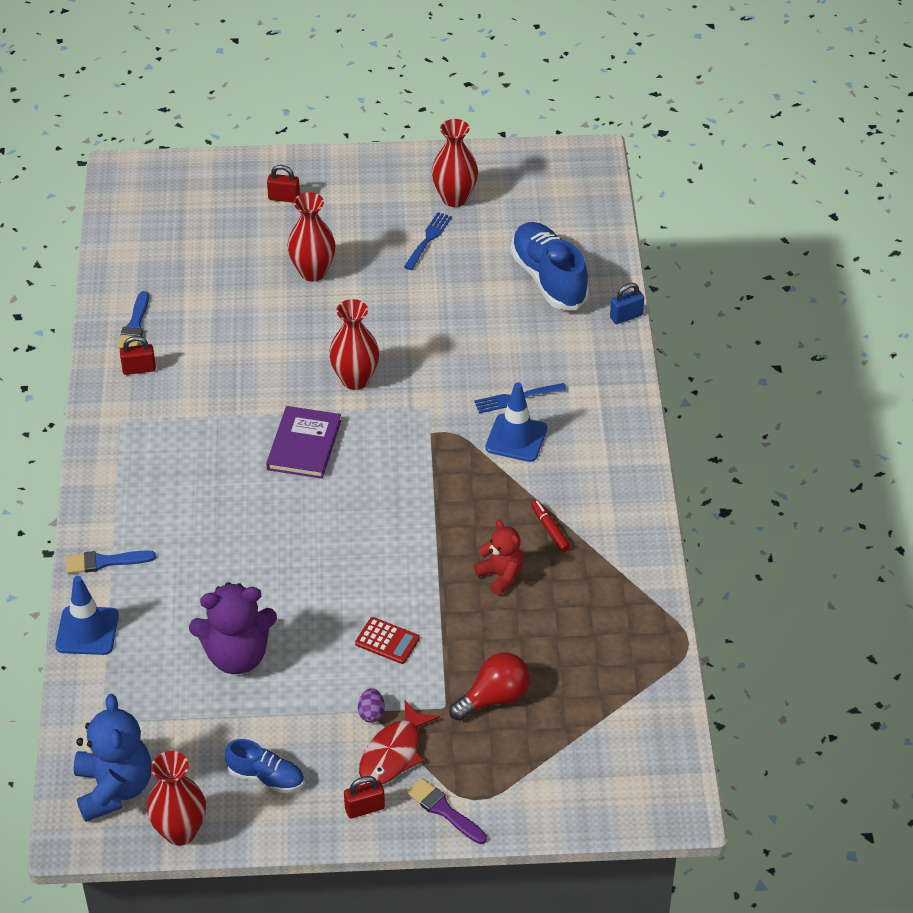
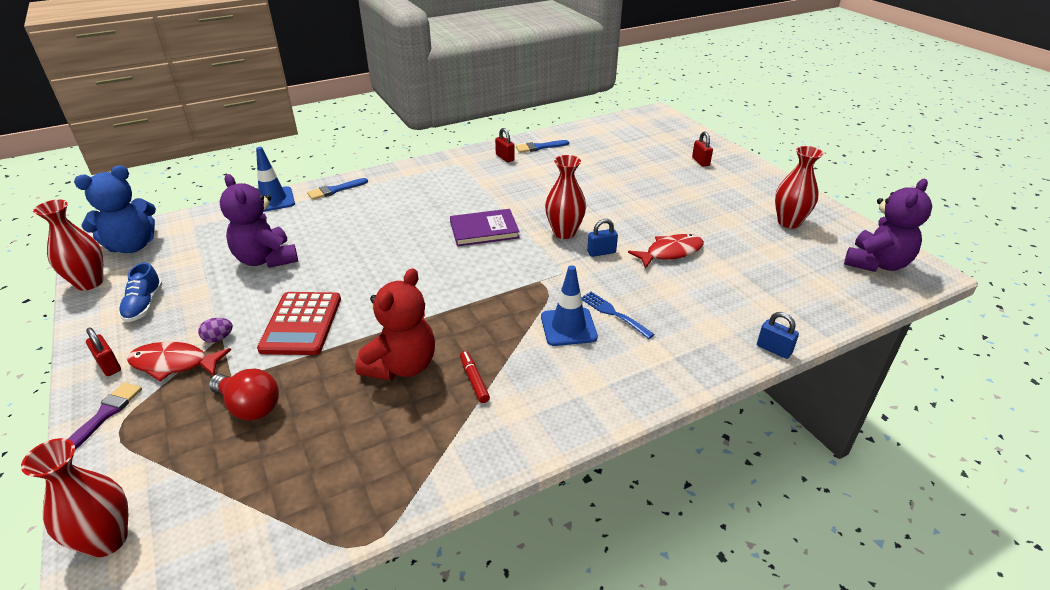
camera: 65 degrees right, 10 degrees down
(105, 562) = (335, 190): blue brush -> blue brush turned 90 degrees counterclockwise
(313, 272) = (648, 189): red vase -> red vase (107, 540)
(387, 641) = (301, 324): red calculator -> red calculator, size x1.82
(412, 365) = (601, 252): none -> blue padlock
(428, 239) = (734, 223): blue fork -> none
(447, 313) = (670, 252): none -> red fish
(500, 575) = (402, 366): red teddy bear -> red teddy bear, size x1.66
(548, 279) = (764, 291): blue shoe -> none
(550, 529) = (474, 380): red marker -> red marker turned 60 degrees counterclockwise
(558, 180) = (876, 263): none -> purple teddy bear

